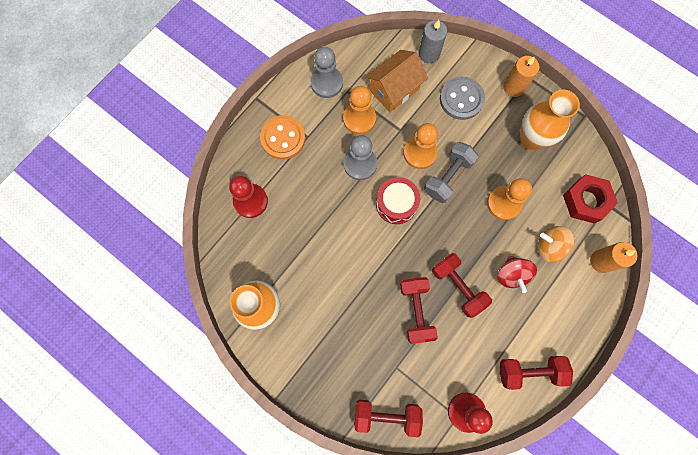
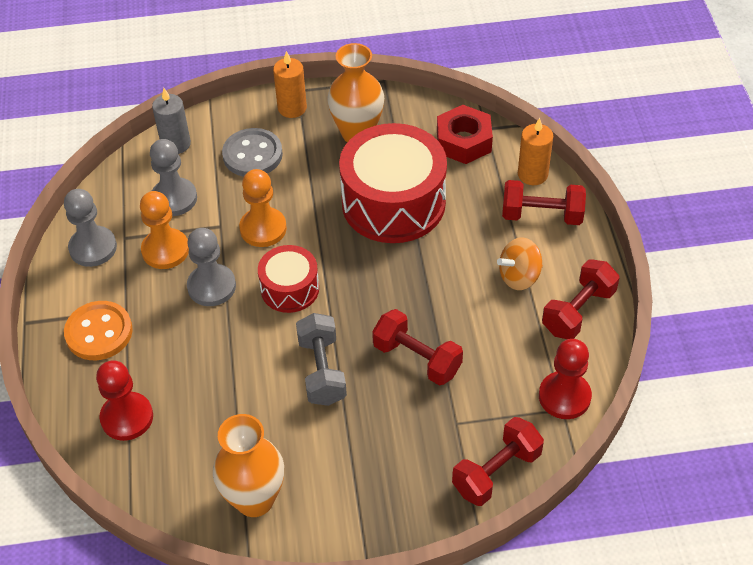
camera: 45 degrees left, 25 degrees down
(394, 89) = (174, 198): orange house -> grey pawn
(448, 177) = (314, 225): grey dumbbell -> grey dumbbell (322, 371)
(458, 286) = (432, 303): red dumbbell -> red dumbbell (542, 215)
(504, 203) = (393, 203): orange pawn -> red drum
(511, 275) = (469, 251): red spinning top -> none
(549, 246) = (475, 201): orange spinning top -> orange spinning top (519, 277)

